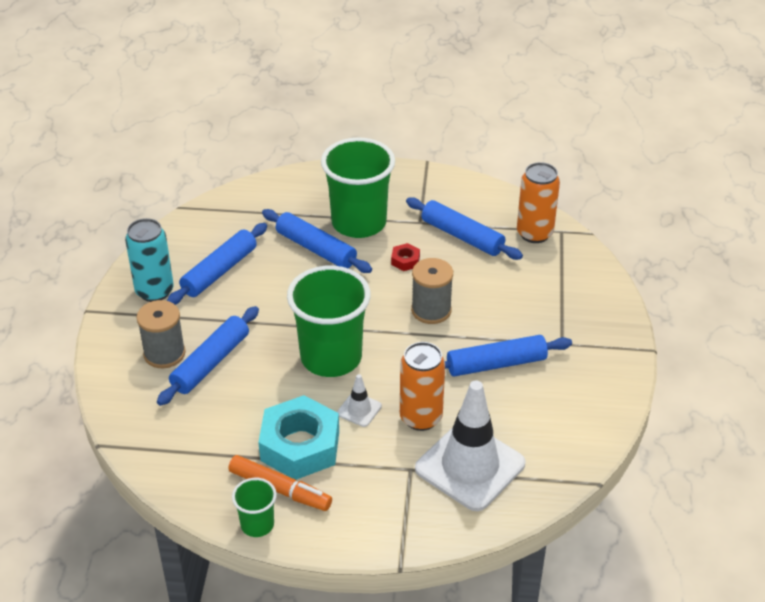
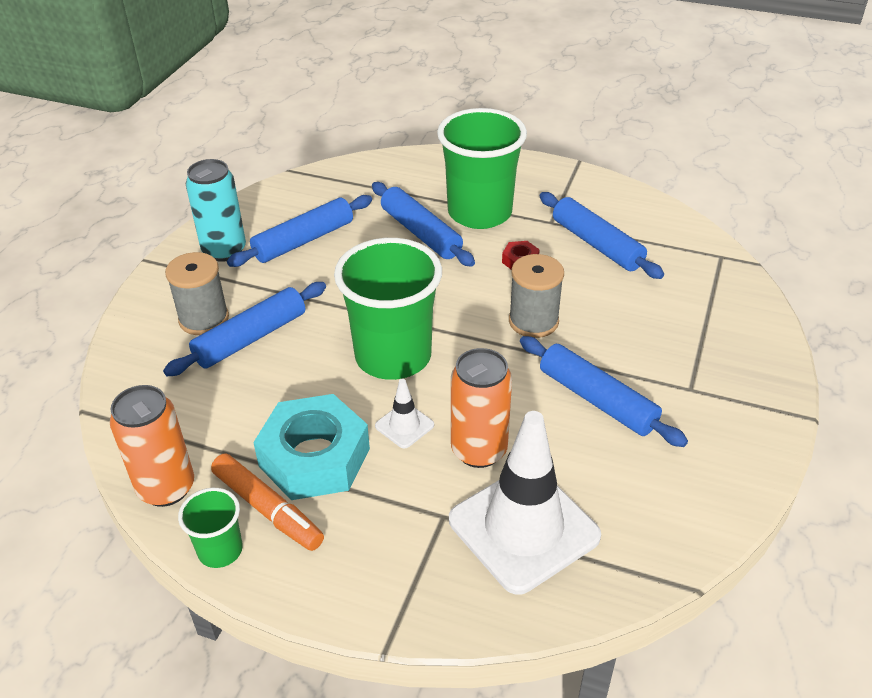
camera: 15 degrees right, 0 degrees up
(496, 364) = (597, 400): blue rolling pin -> blue rolling pin turned 45 degrees clockwise
(534, 233) = (686, 254): orange can -> orange can (166, 488)

